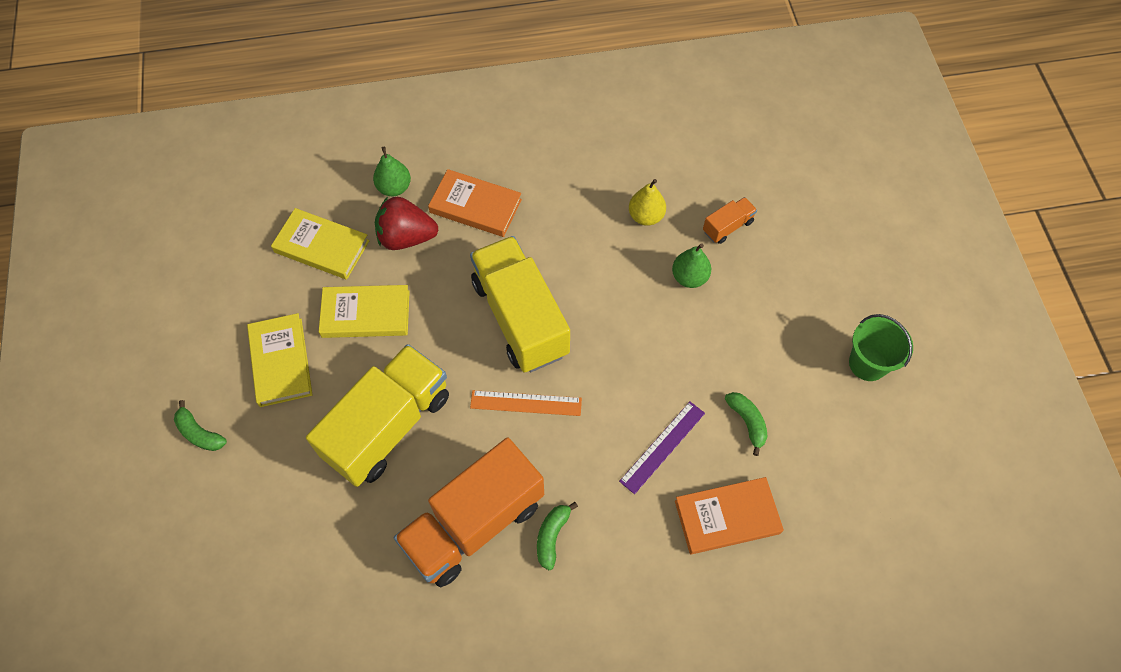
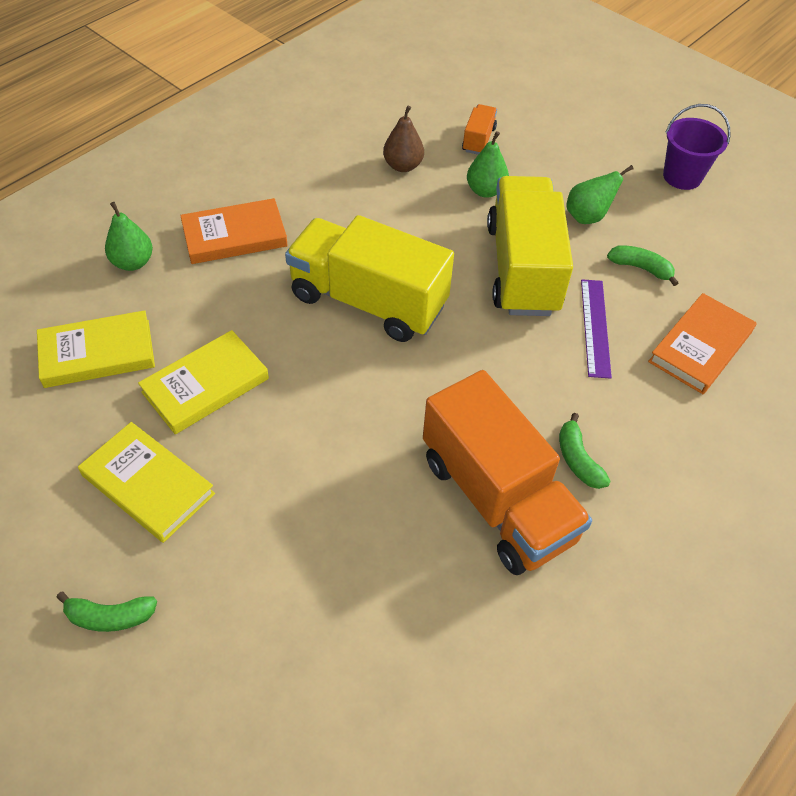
camera: 40 degrees left, 10 degrees down
(388, 426) = (326, 470): yellow truck -> yellow truck (522, 268)
(406, 237) = (186, 297): red strawberry -> none
(474, 523) = (497, 498): orange truck -> orange truck turned 45 degrees counterclockwise
(526, 403) = (443, 366): orange ruler -> none
(646, 216) = (403, 166): yellow pear -> brown pear
(749, 350) = (587, 217): none -> green pear
(867, 363) = (682, 176): green bucket -> purple bucket

